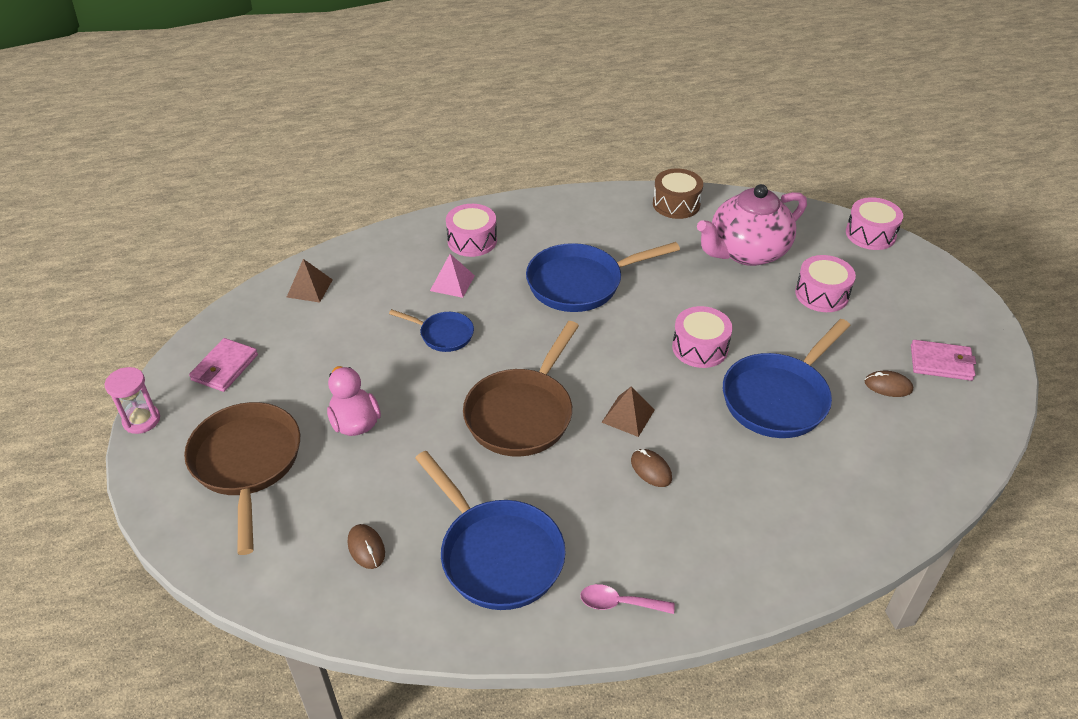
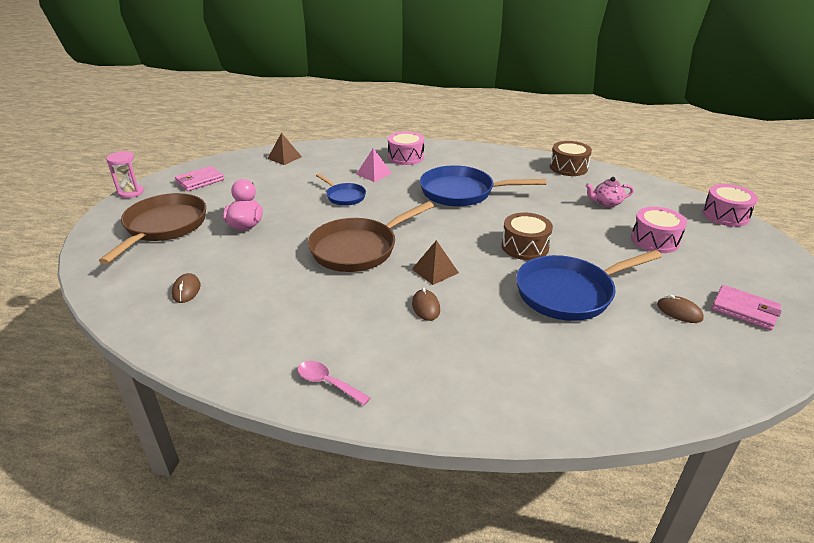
camera: 25 degrees right, 10 degrees down
(497, 554) = (266, 322): blue pan -> none
(700, 348) = (525, 247): pink drum -> brown drum
(746, 252) = (606, 203): pink teapot -> pink teapot, size x0.44

